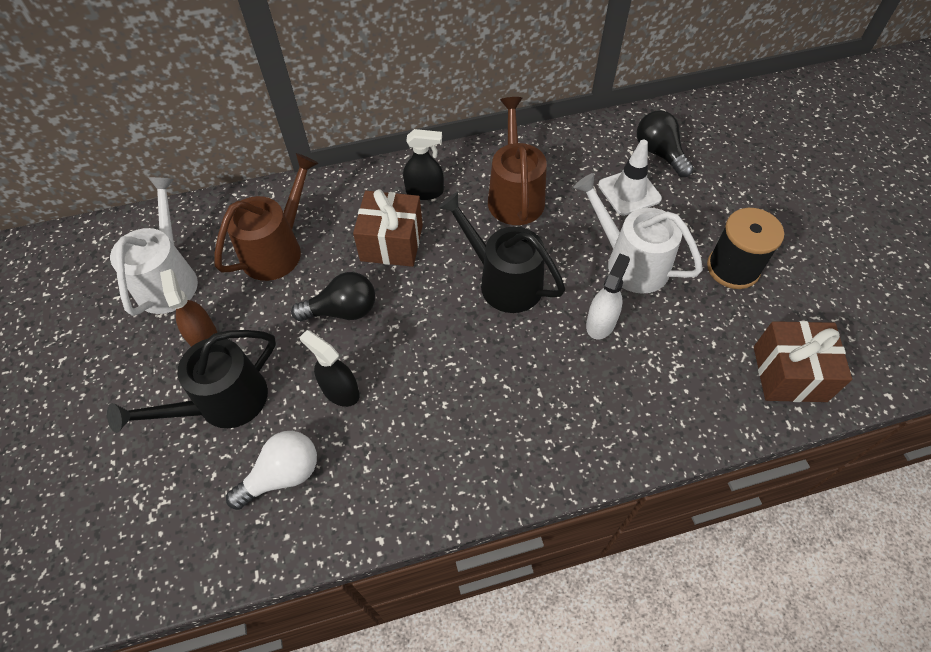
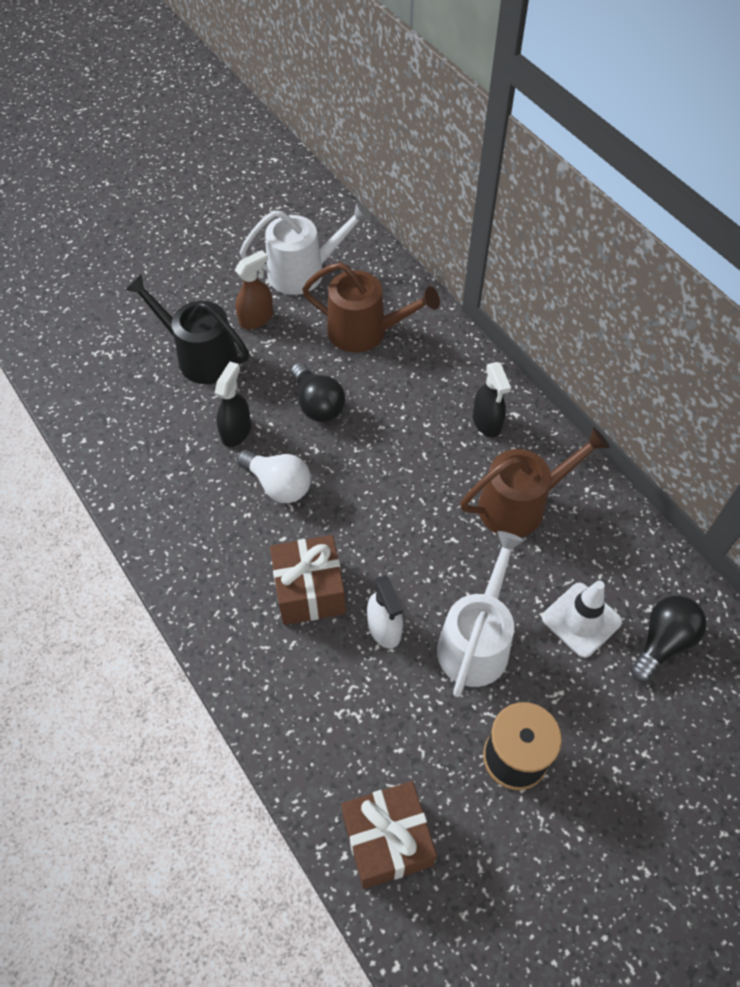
camera: 70 degrees right, 0 degrees up
(282, 475) = (149, 420): white light bulb -> white light bulb (278, 485)
(391, 243) = (409, 415): brown gift -> brown gift (309, 591)
(504, 281) = (402, 525): black watering can -> none
(601, 323) = (384, 628): white spray bottle -> white spray bottle turned 60 degrees clockwise

